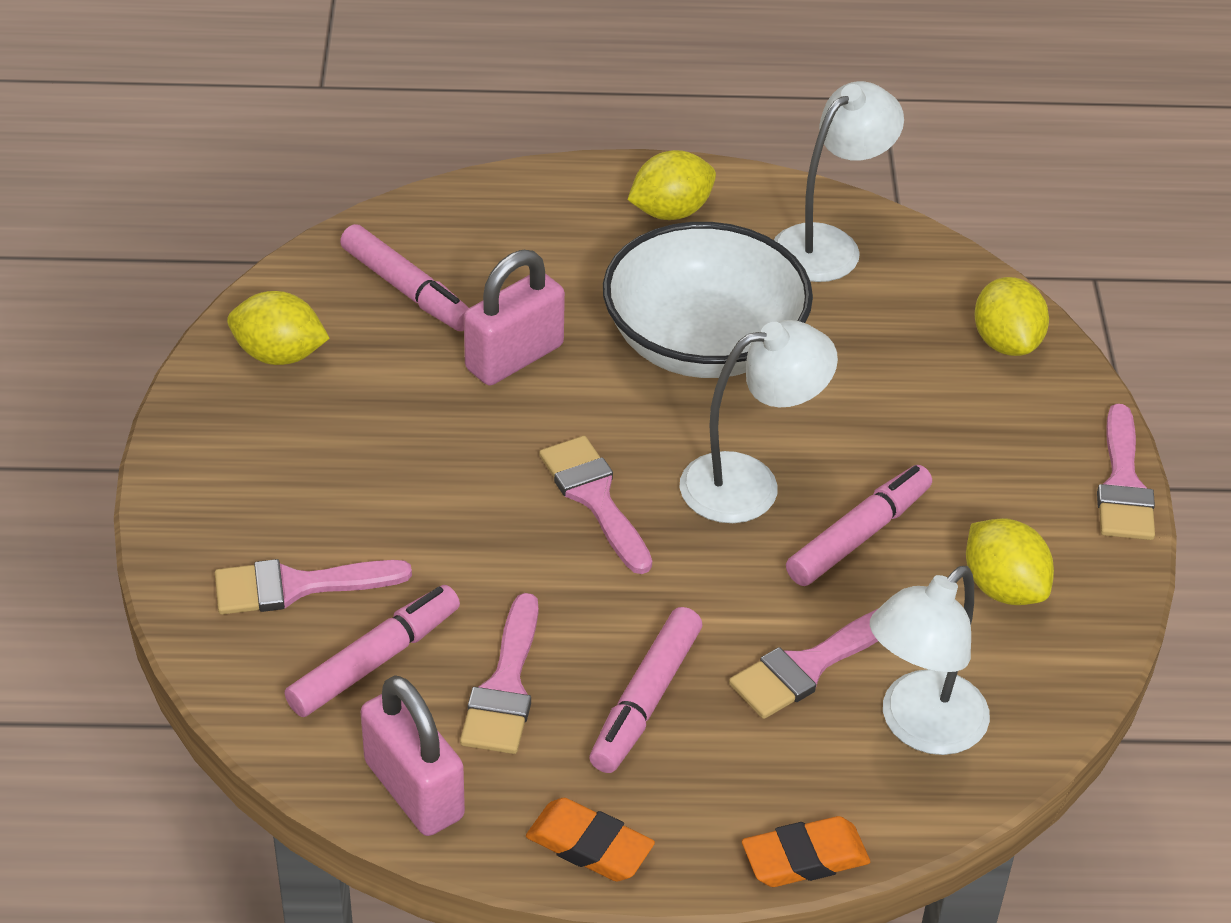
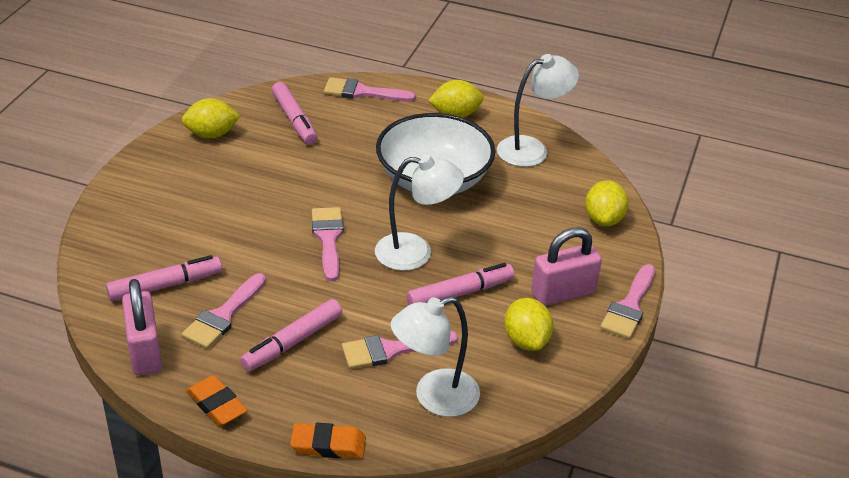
camera: 20 degrees right, 5 degrees down
(279, 355) = (211, 134): yellow lemon -> yellow lemon turned 45 degrees counterclockwise
(297, 586) = (150, 241): pink brush -> pink brush (362, 92)
(514, 357) = (329, 163): pink padlock -> pink padlock (563, 293)

